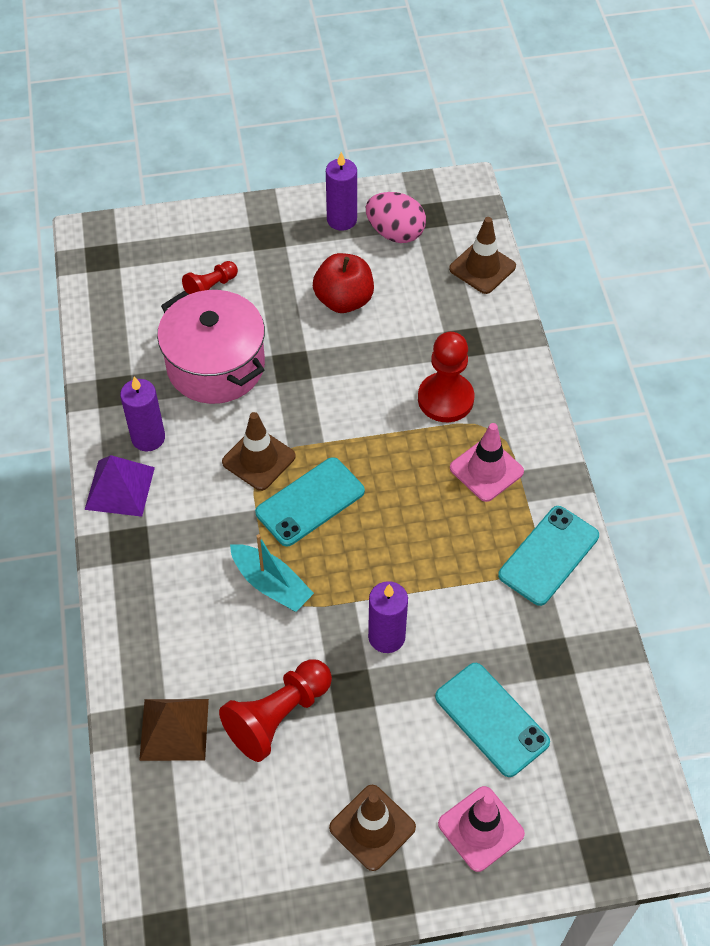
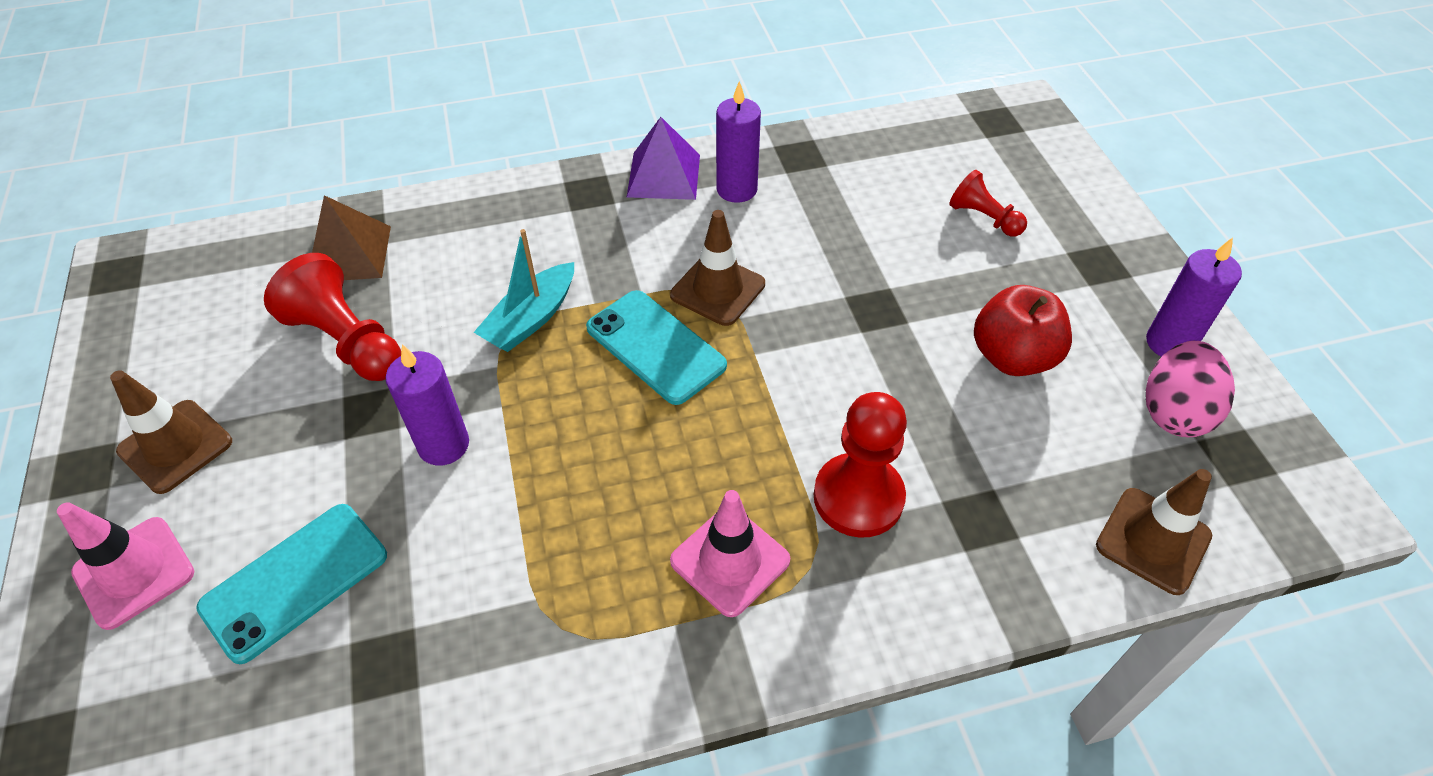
camera: 85 degrees right, 5 degrees down
(215, 365) = (858, 235): pink pot -> none
(548, 555) = (570, 660): turquoise phone -> none

